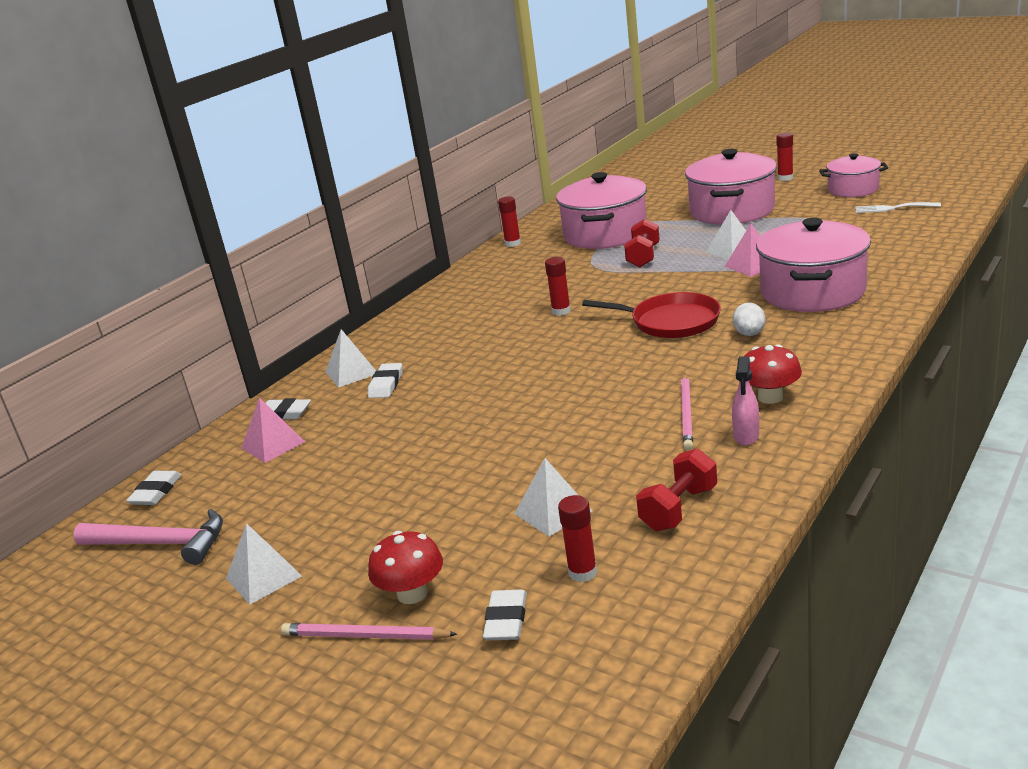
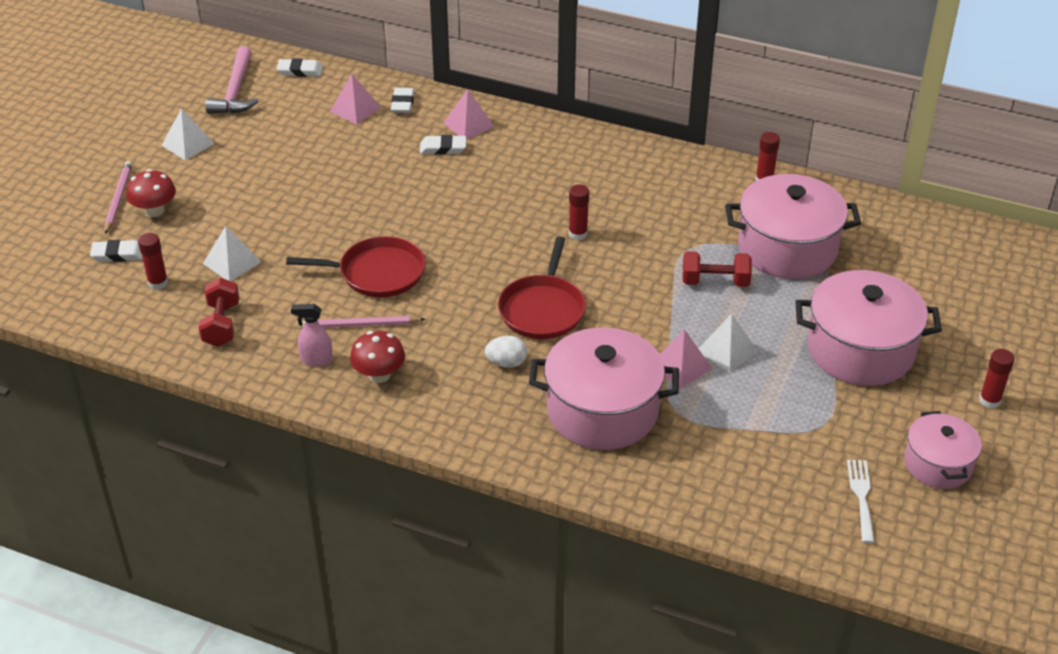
camera: 75 degrees right, 15 degrees up
(351, 372) = (468, 124): white pyramid -> pink pyramid
(597, 409) = (377, 273): none -> red pan
(678, 509) = (221, 325): red dumbbell -> red dumbbell turned 60 degrees clockwise

